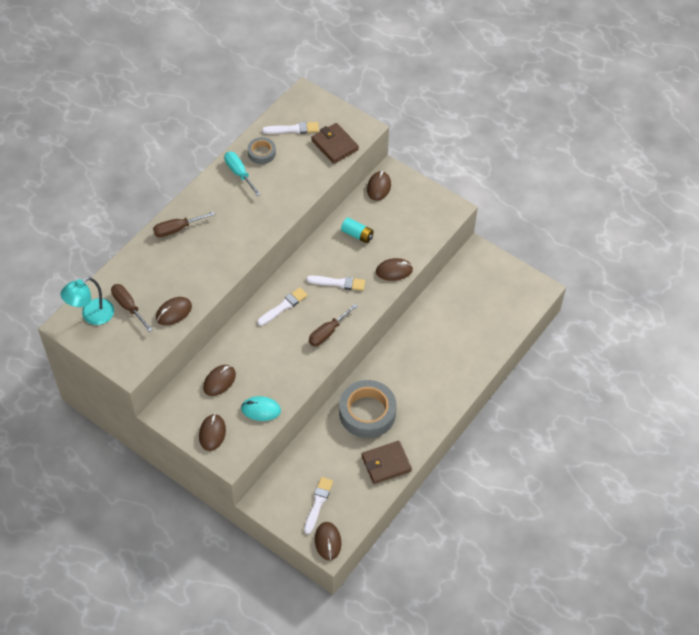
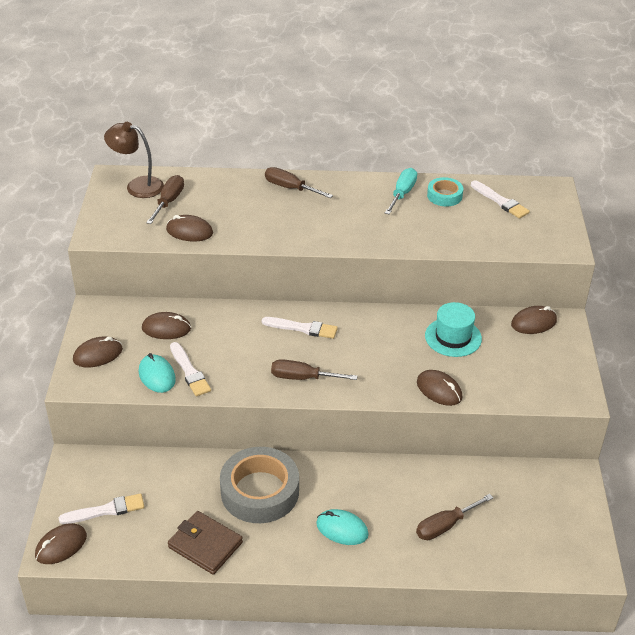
camera: 55 degrees right, 15 degrees down
(91, 315) = (137, 186): turquoise lamp -> brown lamp
(261, 153) = (444, 196): grey tape -> turquoise tape
(335, 145) = (518, 237): brown wallet -> none
(338, 283) = (375, 354): white brush -> white brush (189, 372)
(357, 234) = (453, 337): turquoise battery -> turquoise hat
(427, 388) = (342, 529): none -> turquoise mouse
(463, 336) = (445, 526): none -> brown screwdriver

